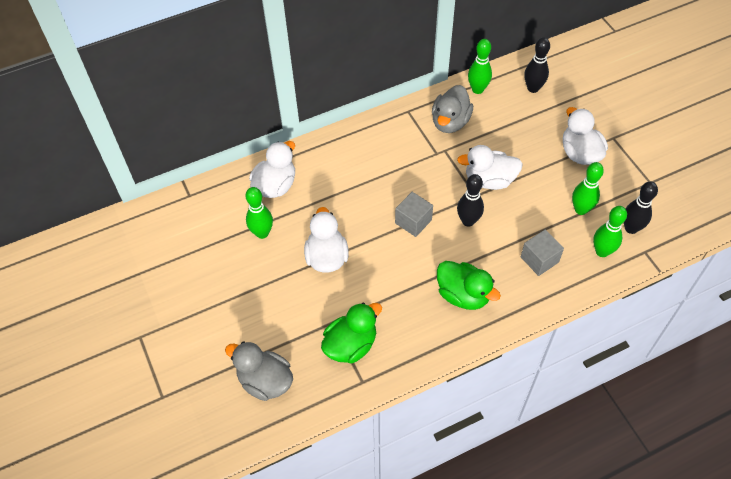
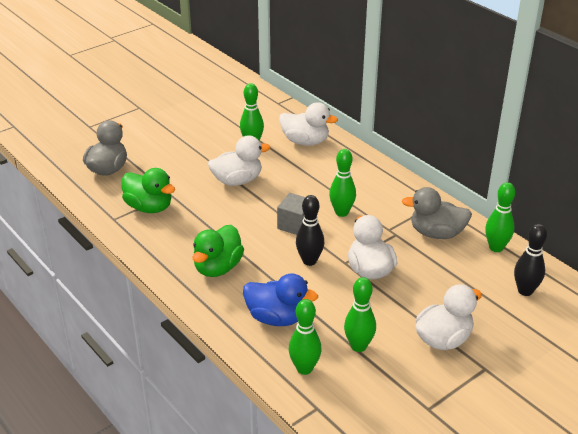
camera: 75 degrees right, 20 degrees down
(403, 182) = (341, 212): none -> green bowling pin
(539, 259) = (277, 318): grey cube -> blue duck
(631, 228) = (347, 393): black bowling pin -> none

